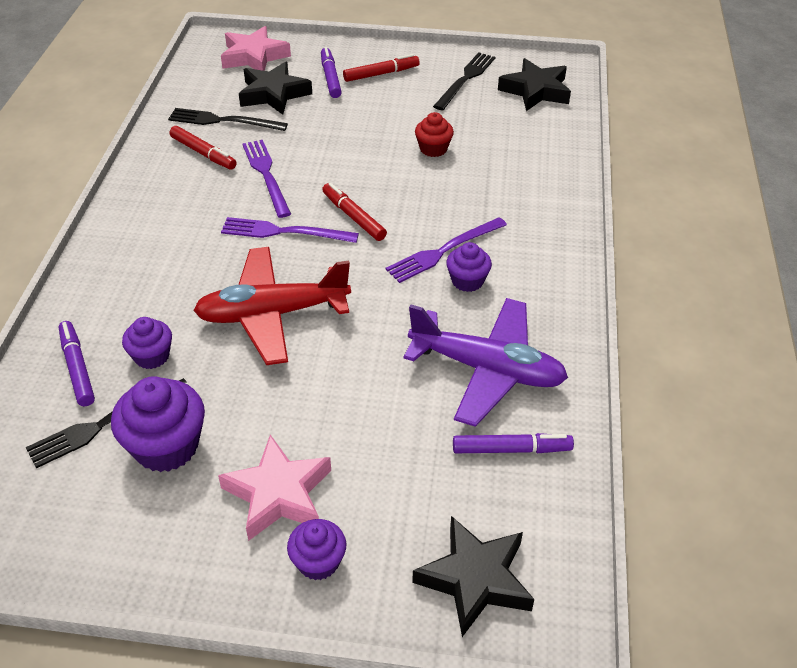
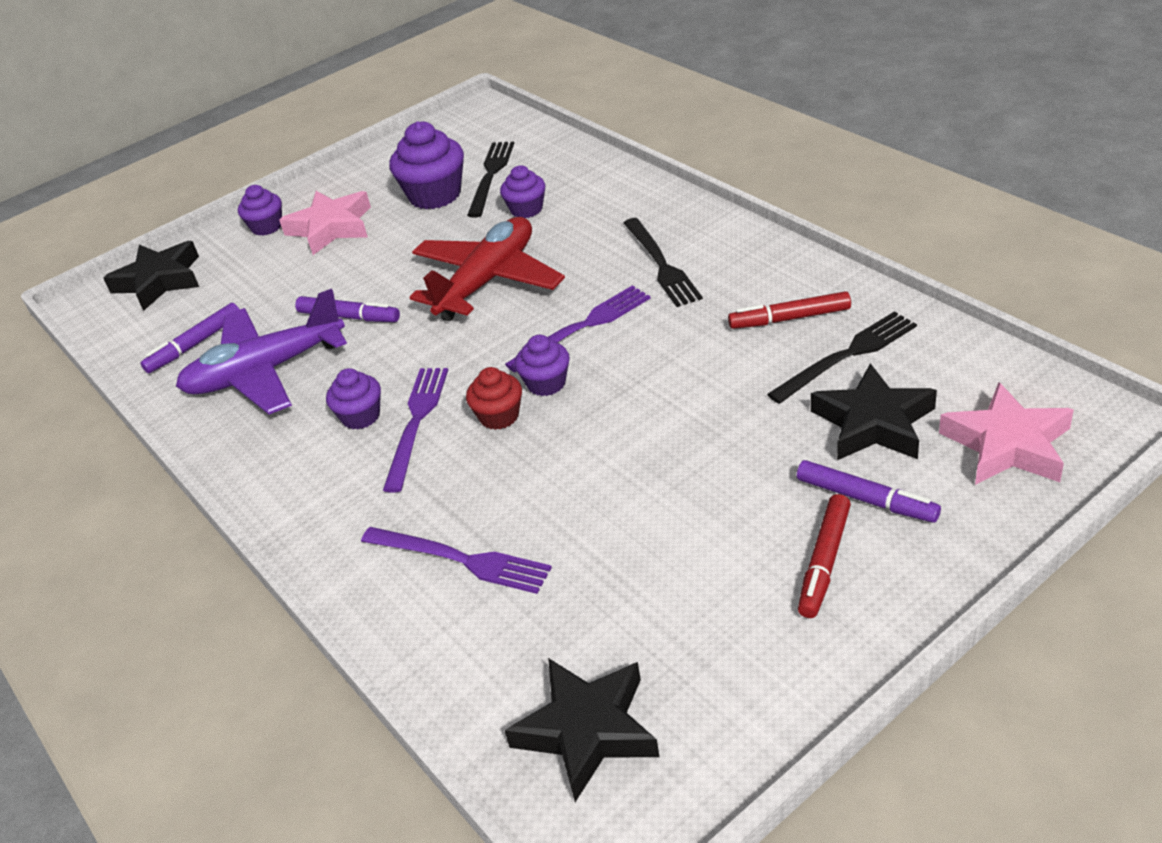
camera: 140 degrees right, 5 degrees down
(77, 368) = (561, 175): purple marker -> purple marker (349, 317)
(266, 175) = (693, 350): purple fork -> purple fork (460, 560)
(353, 217) = (546, 383): red marker -> purple cupcake
(433, 149) = (584, 513): red cupcake -> red cupcake (499, 416)
(465, 79) = (709, 658): black fork -> black fork (661, 264)

